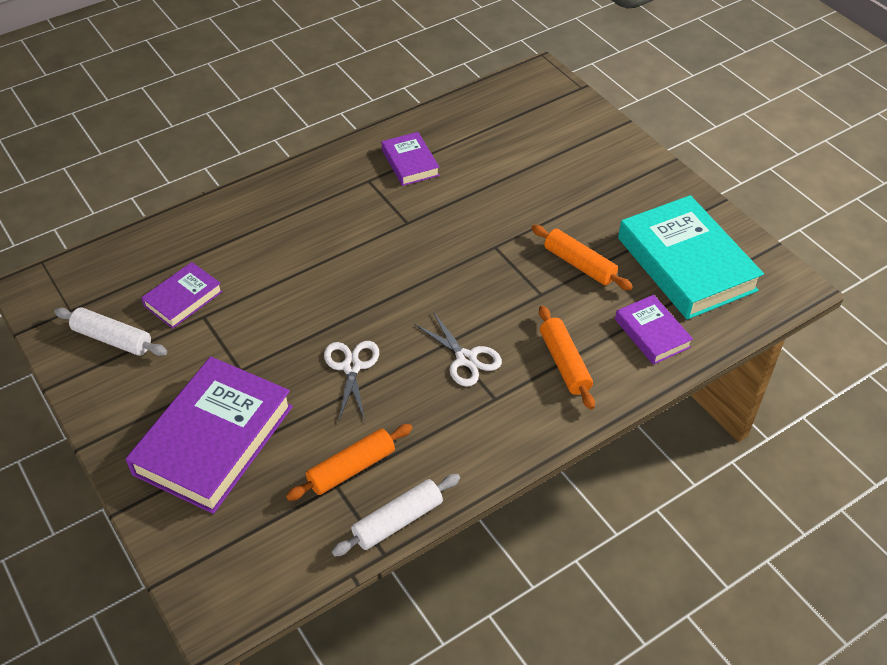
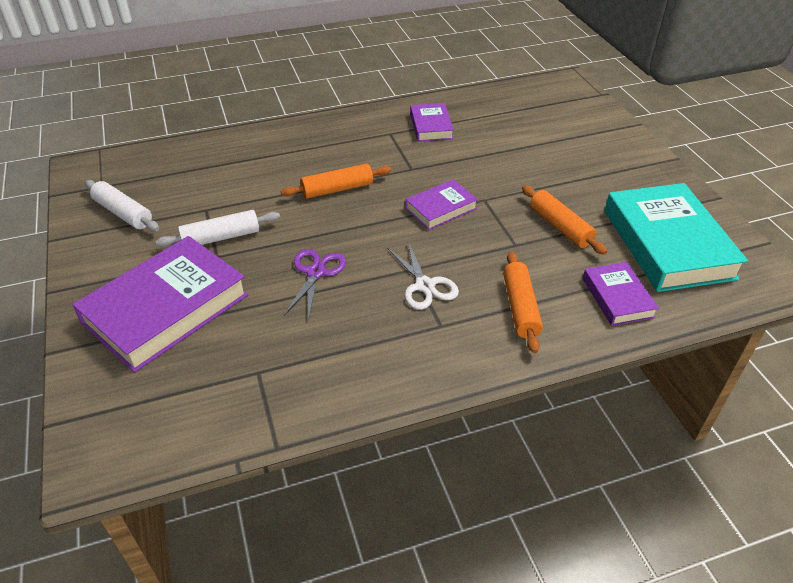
camera: 15 degrees right, 5 degrees down
(183, 298) = (196, 193): purple book -> purple book (440, 208)
(351, 468) = (279, 360): orange rolling pin -> orange rolling pin (337, 189)
(352, 367) = (316, 272): white scissors -> purple scissors
(397, 521) = (303, 418): white rolling pin -> white rolling pin (221, 237)

